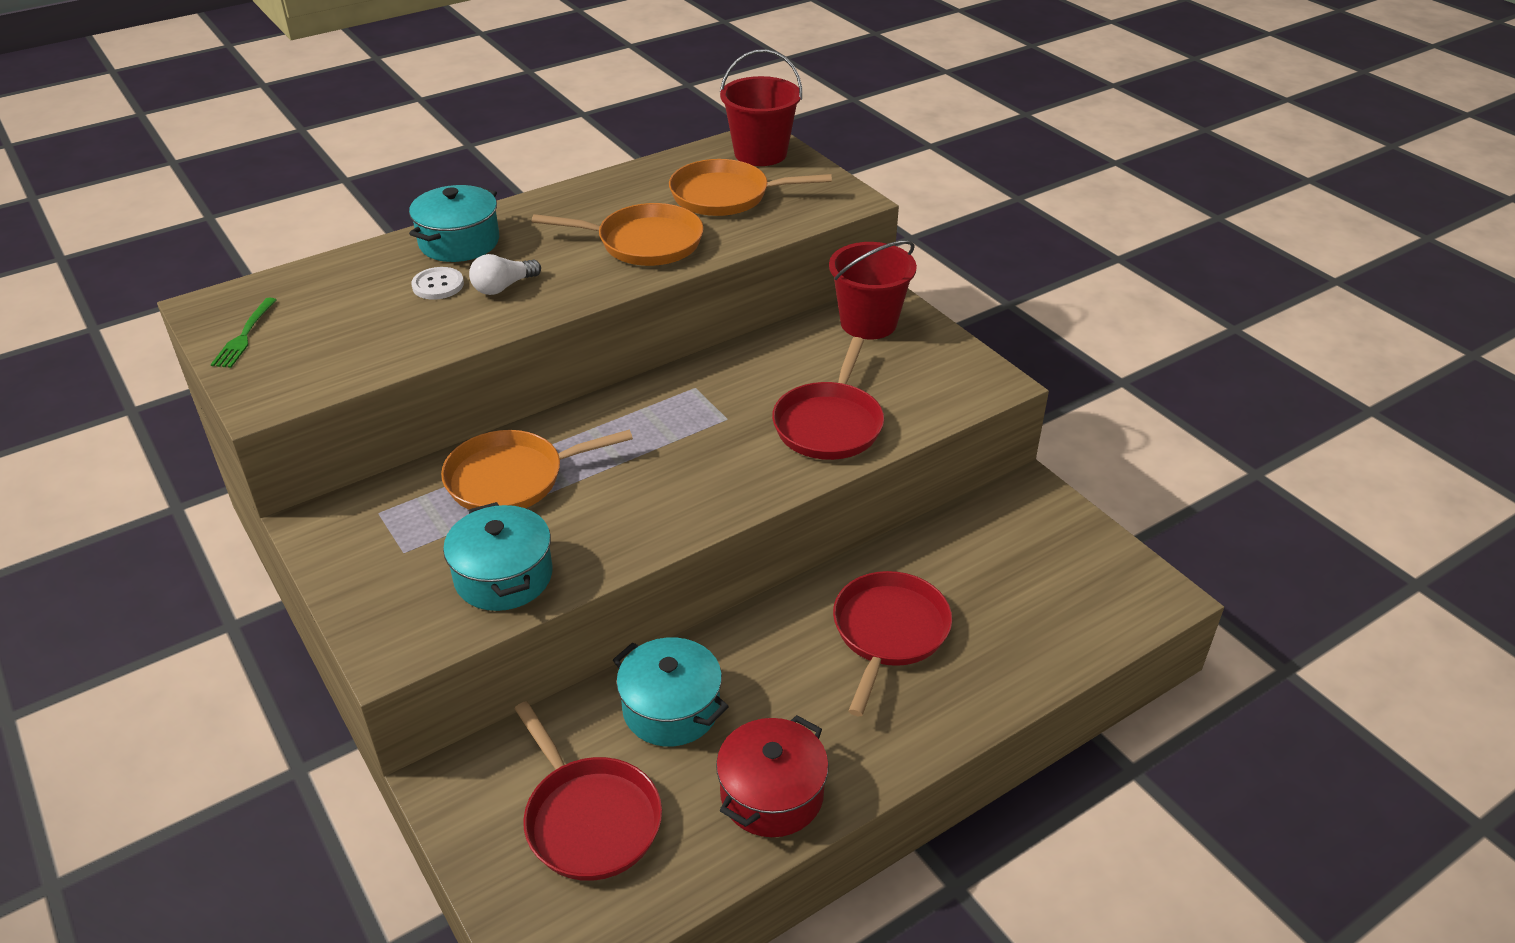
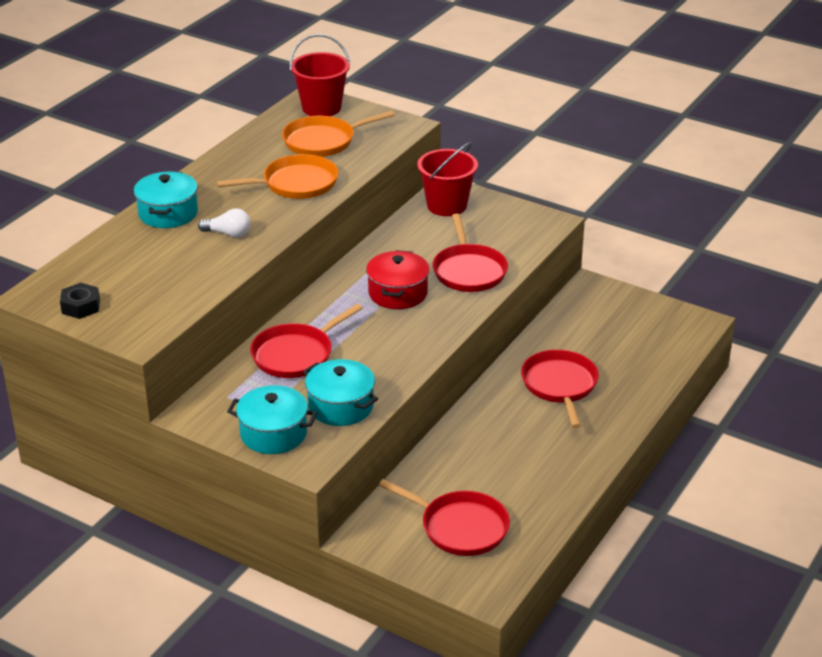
camera: 25 degrees left, 5 degrees down
(244, 336) = (81, 306): green fork -> black nut
(438, 285) = (182, 243): white button -> none
(503, 287) = (228, 233): white light bulb -> white light bulb turned 105 degrees counterclockwise
(512, 478) = (296, 354): orange pan -> red pan
(671, 708) = (463, 461): turquoise pot -> turquoise pot (273, 433)
(772, 794) = (553, 483): red pot -> red pot (398, 293)

